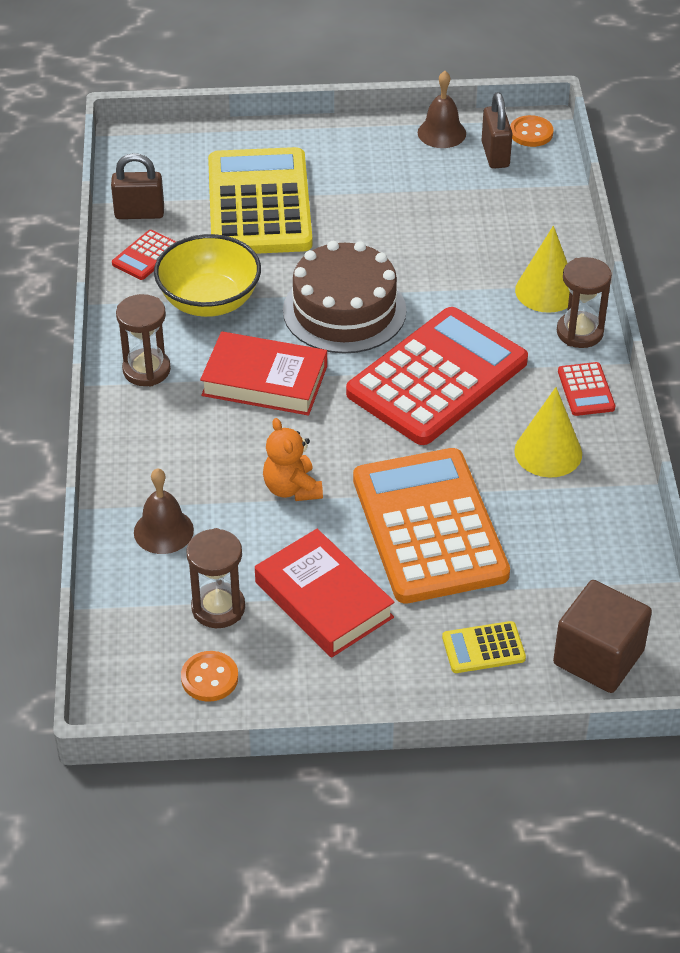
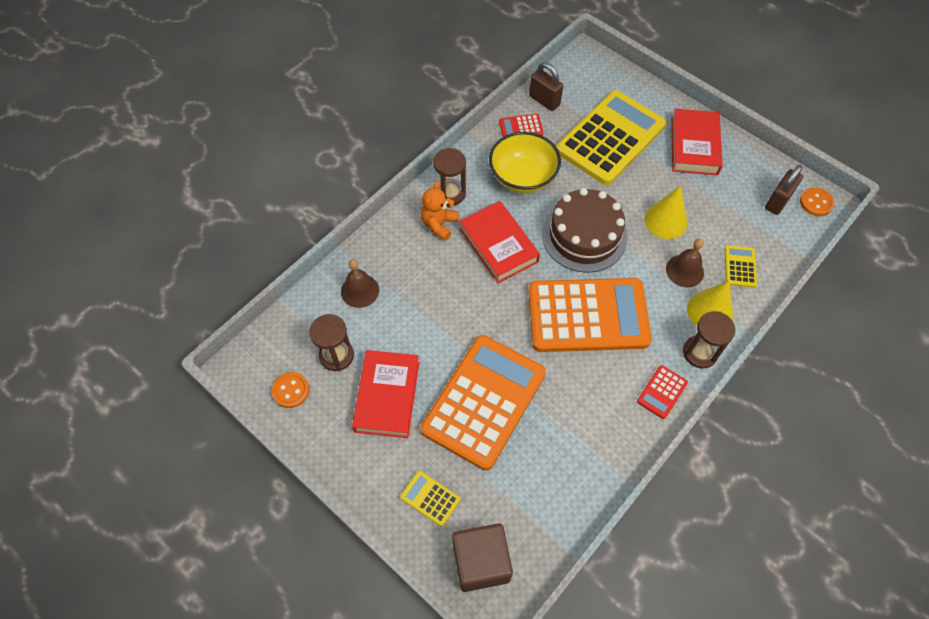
camera: 45 degrees right, 15 degrees up
(292, 488) = (443, 319): orange teddy bear -> orange teddy bear (439, 224)
(355, 156) = (694, 146): none -> red book
(437, 377) = (588, 315): red calculator -> orange calculator
(441, 133) = (761, 165): brown bell -> brown bell (684, 270)
(528, 234) = (740, 266): none -> yellow calculator
(548, 452) = (596, 412): yellow cone -> yellow cone (665, 221)

